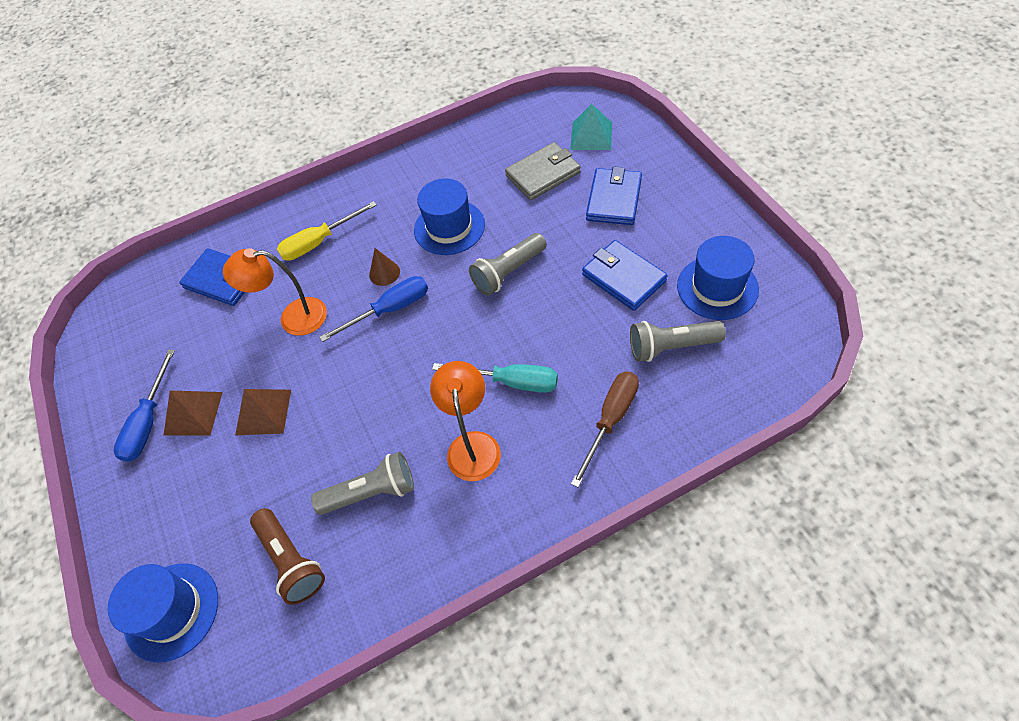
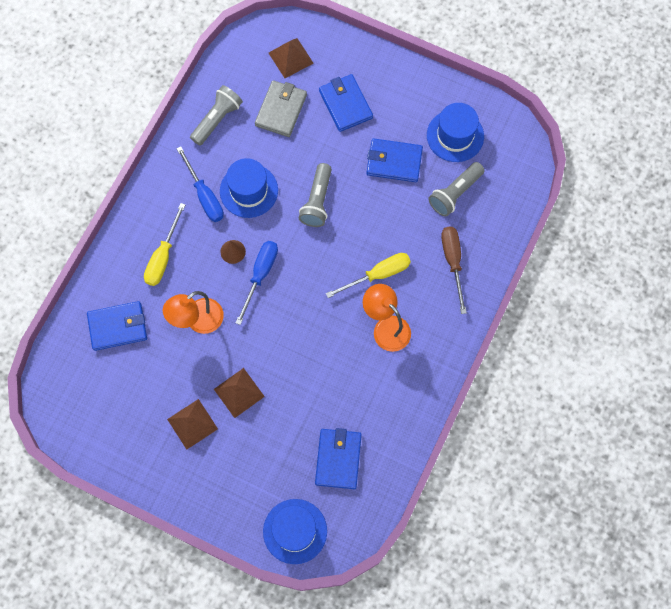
camera: 45 degrees left, 15 degrees up
(148, 422) = (167, 449): blue screwdriver -> blue screwdriver (204, 196)
(291, 560) = (338, 459): brown flashlight -> blue wallet
(371, 492) = (350, 393): grey flashlight -> grey flashlight (217, 120)
(511, 382) = (378, 275): turquoise screwdriver -> yellow screwdriver
(591, 135) = (290, 58): turquoise pyramid -> brown pyramid

